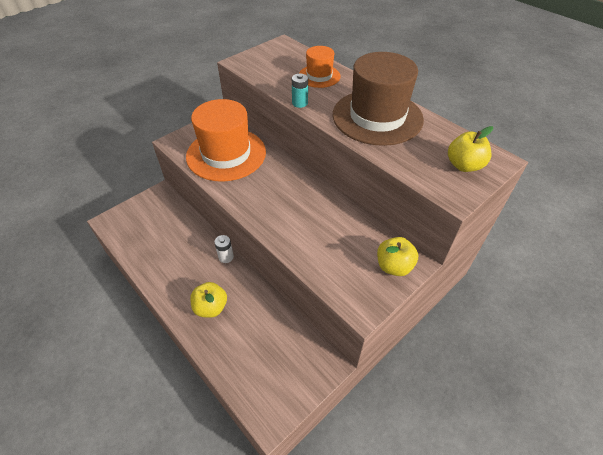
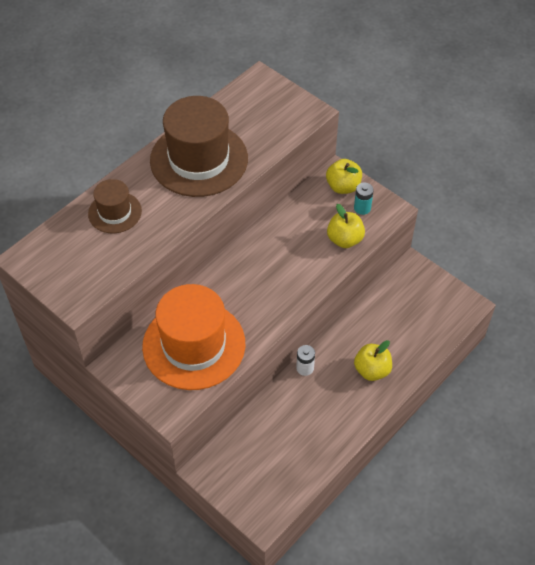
camera: 95 degrees left, 5 degrees up
(300, 103) = (175, 227): turquoise battery -> turquoise battery (362, 208)
(319, 76) = (115, 212): orange hat -> brown hat
(464, 165) = (270, 102): yellow apple -> yellow apple (344, 239)

